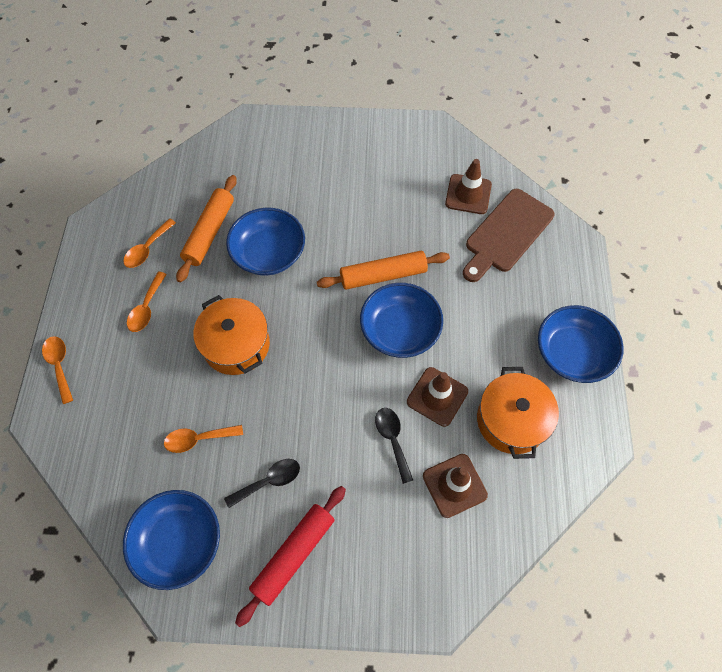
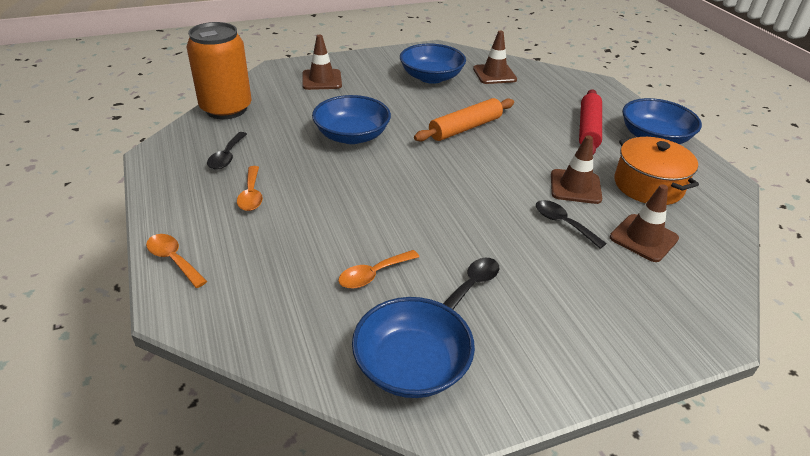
camera: 25 degrees left, 25 degrees down
(147, 249) = (227, 156): orange spoon -> black spoon
(174, 177) = (226, 109): none -> orange can
(209, 232) = (285, 134): orange rolling pin -> none
(236, 345) = (364, 198): orange pot -> none
(282, 154) = (322, 80): none -> brown traffic cone
(293, 555) = (543, 335): red rolling pin -> red rolling pin (588, 129)
(400, 330) = (507, 155): blue bowl -> blue bowl (431, 77)
(506, 234) = (542, 88): brown cutting board -> none

